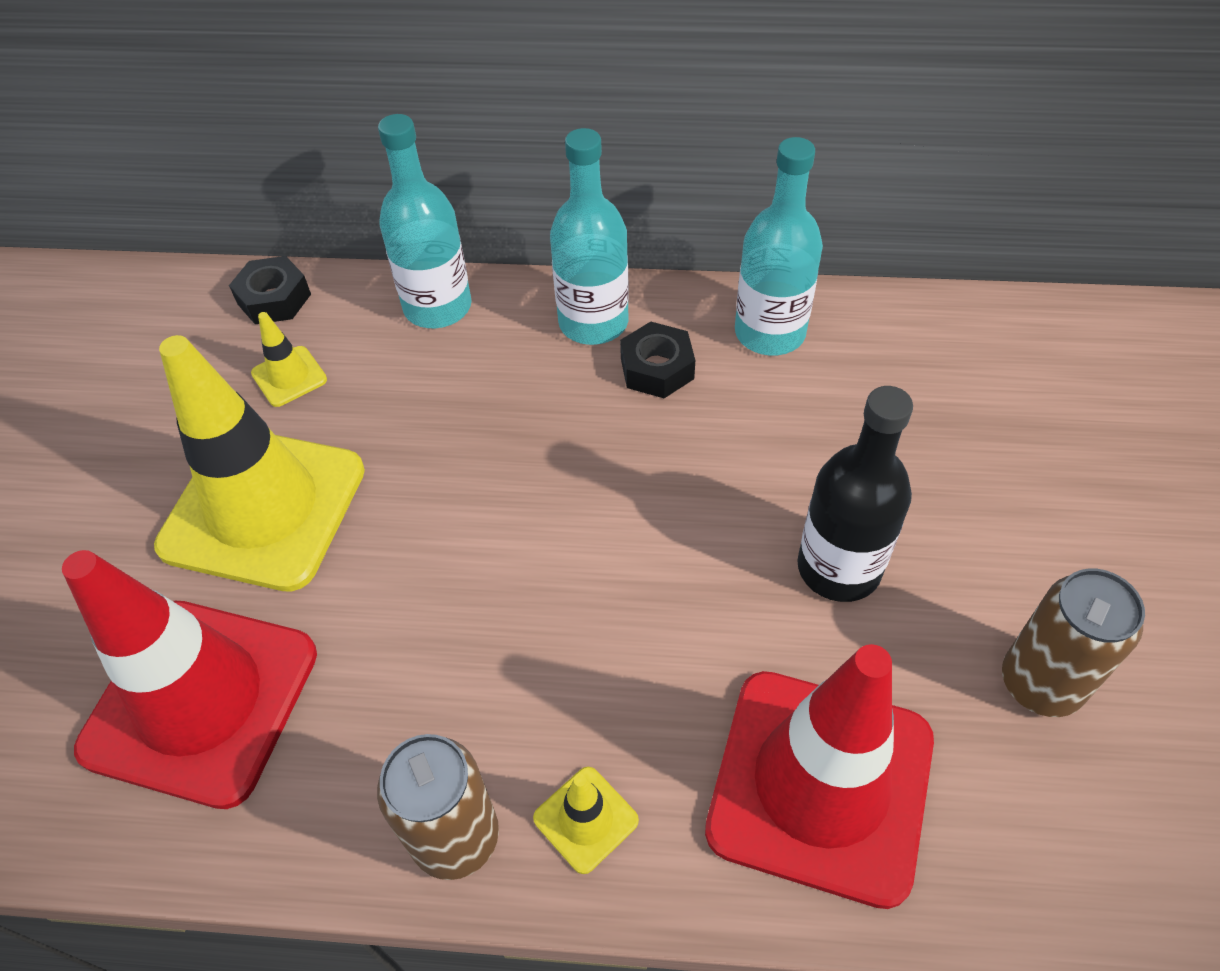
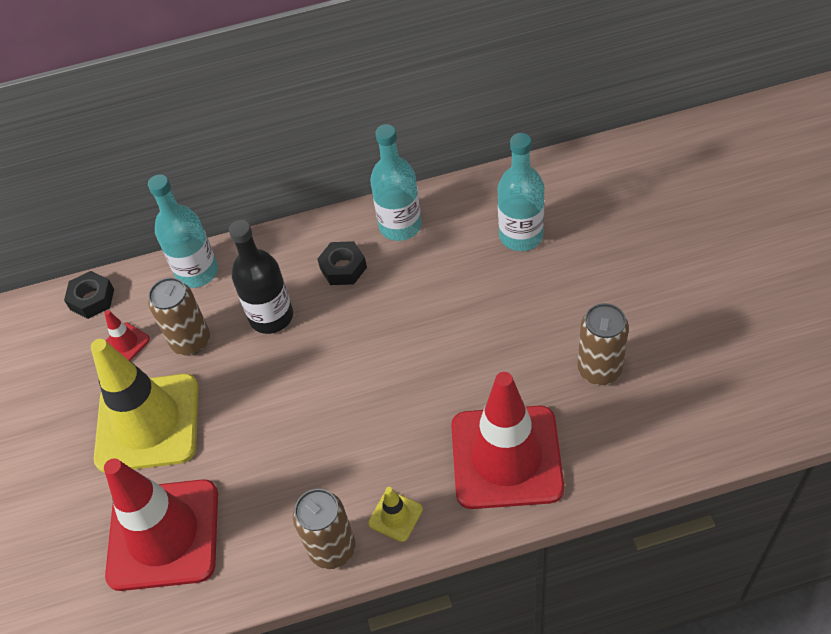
camera: 15 degrees left, 0 degrees up
(289, 376) = (125, 343): yellow traffic cone -> red traffic cone
(383, 405) = (191, 341): none -> brown can
(593, 322) = (295, 252): turquoise bottle -> turquoise bottle (521, 236)
(839, 568) = (481, 346): black bottle -> black bottle (271, 317)

